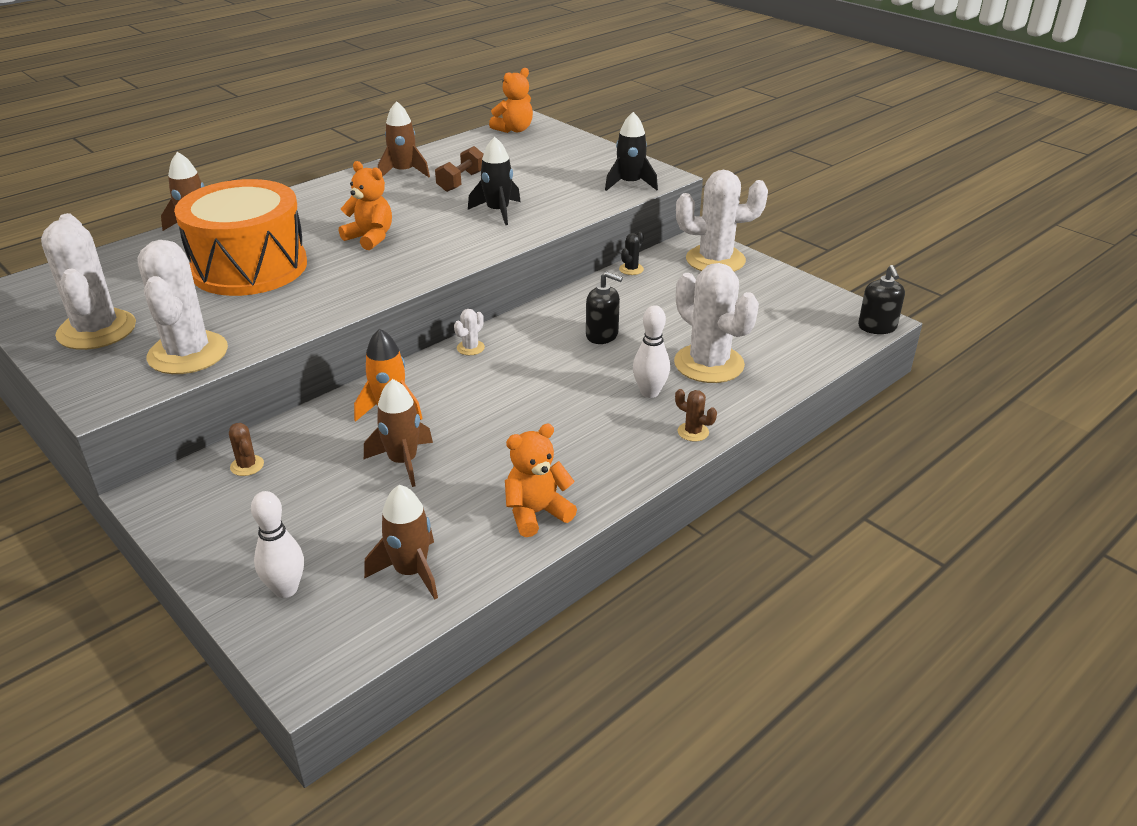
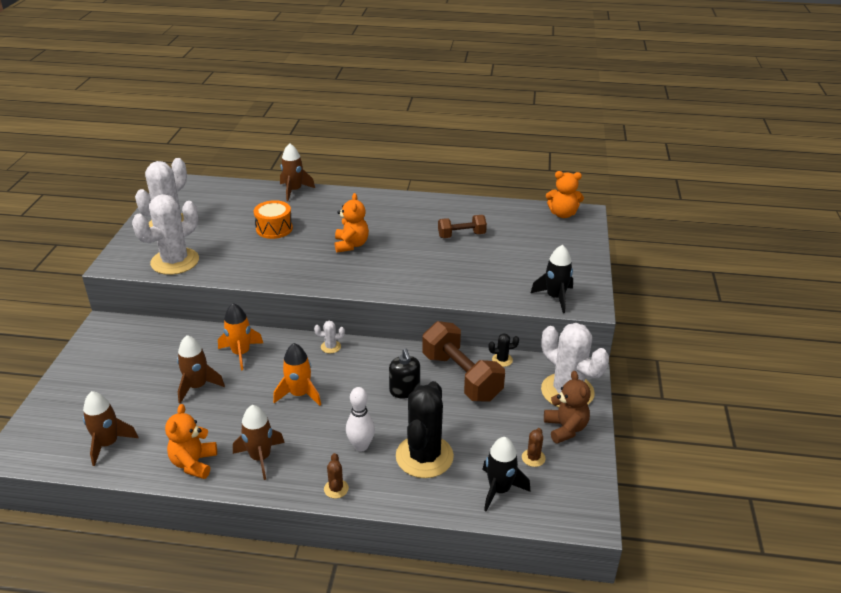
camera: 50 degrees right, 0 degrees up
(247, 466) = (149, 338): brown cactus -> brown cactus (533, 458)
(249, 267) = (274, 228): orange drum -> orange drum, size x0.49
(286, 589) = (65, 409): white bowling pin -> none
(403, 172) = (444, 210): brown rocket -> brown rocket (260, 457)
(498, 211) = (441, 268): black rocket -> black rocket (499, 490)
(519, 397) = (299, 394): none -> orange rocket
(536, 513) = (194, 463): orange teddy bear -> orange teddy bear turned 105 degrees counterclockwise
(625, 298) = (461, 377): none -> brown dumbbell
(709, 364) = (424, 456): white cactus -> black cactus
(759, 282) = (565, 428): none -> brown teddy bear
(877, 327) = (579, 524): black soap dispenser -> none

